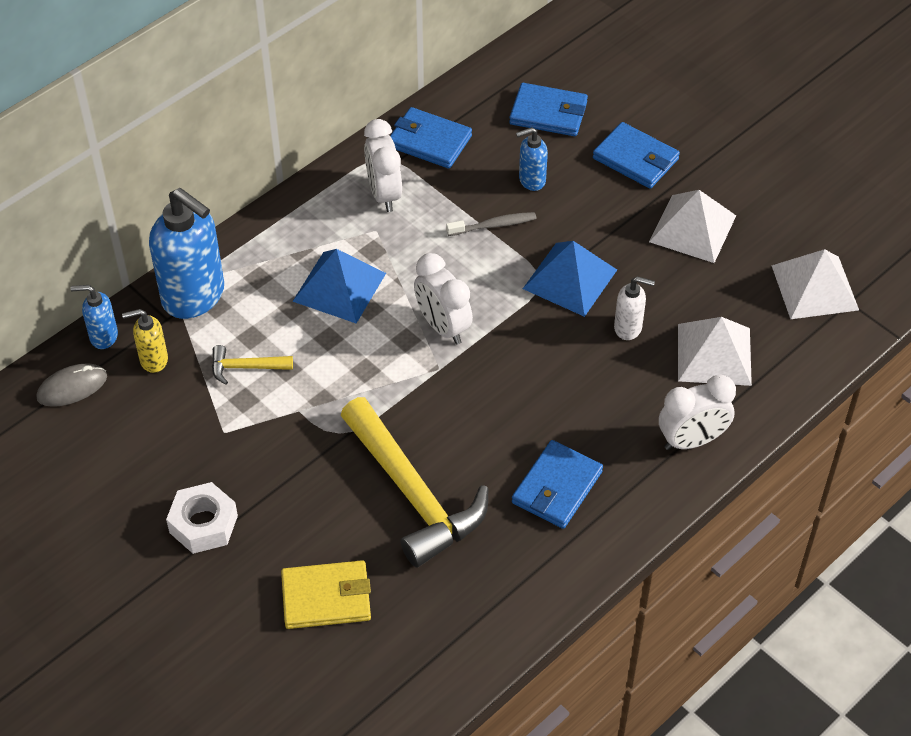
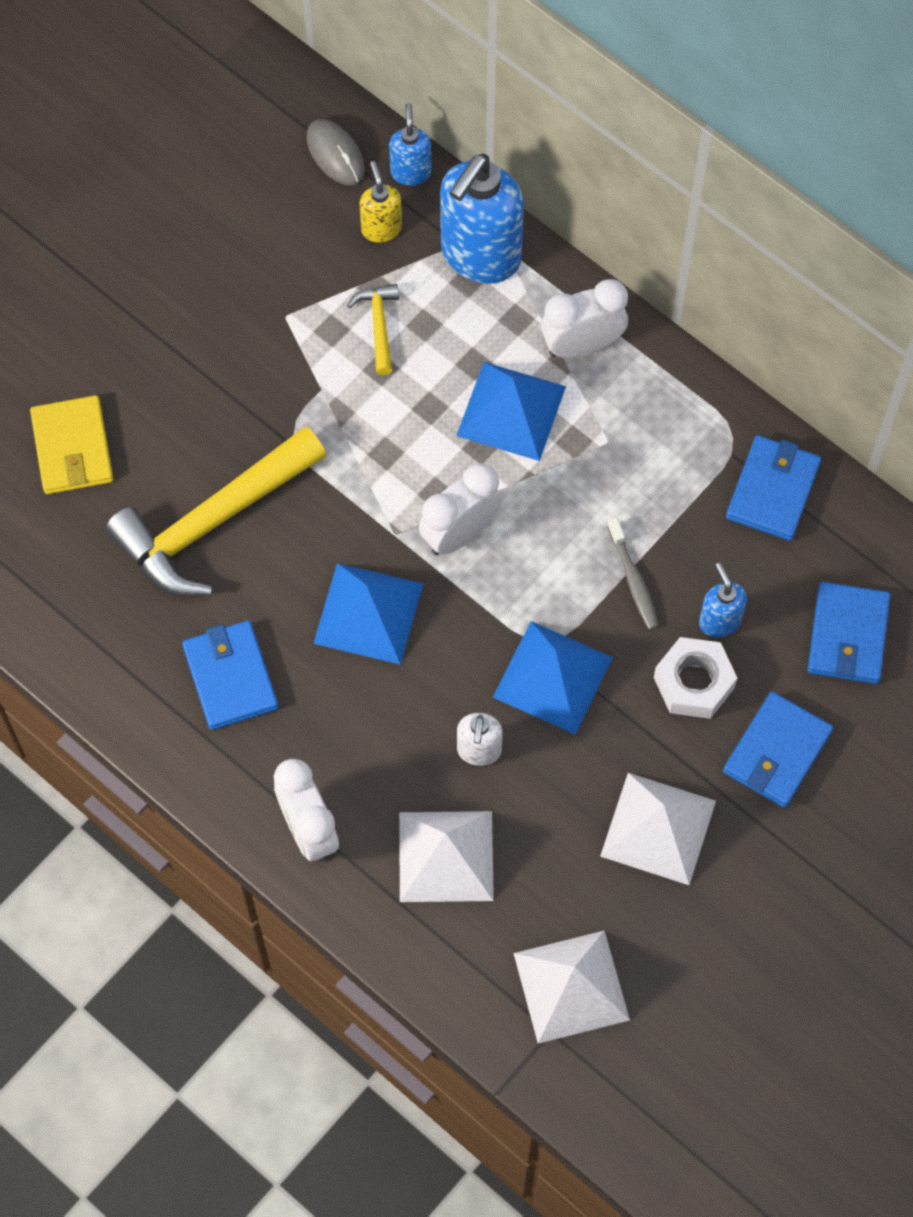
camera: 85 degrees right, 15 degrees up
(203, 524) = (160, 314): white nut -> white nut (694, 682)
(384, 194) = (671, 445): white clock -> white clock (582, 345)
(507, 390) = (368, 613): none -> blue pyramid
(556, 487) = (230, 677): blue wallet -> blue wallet turned 45 degrees clockwise

